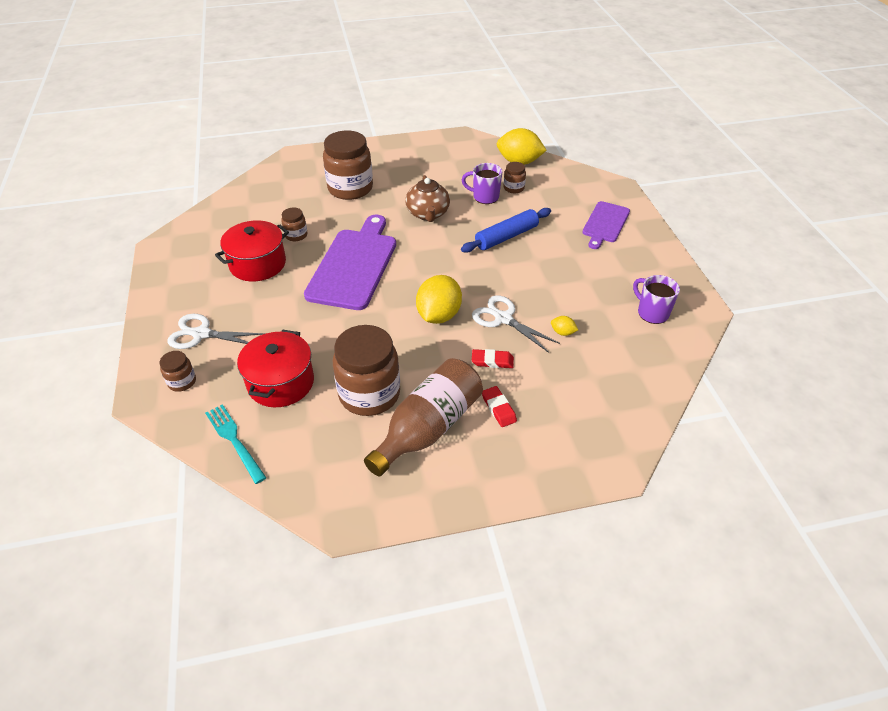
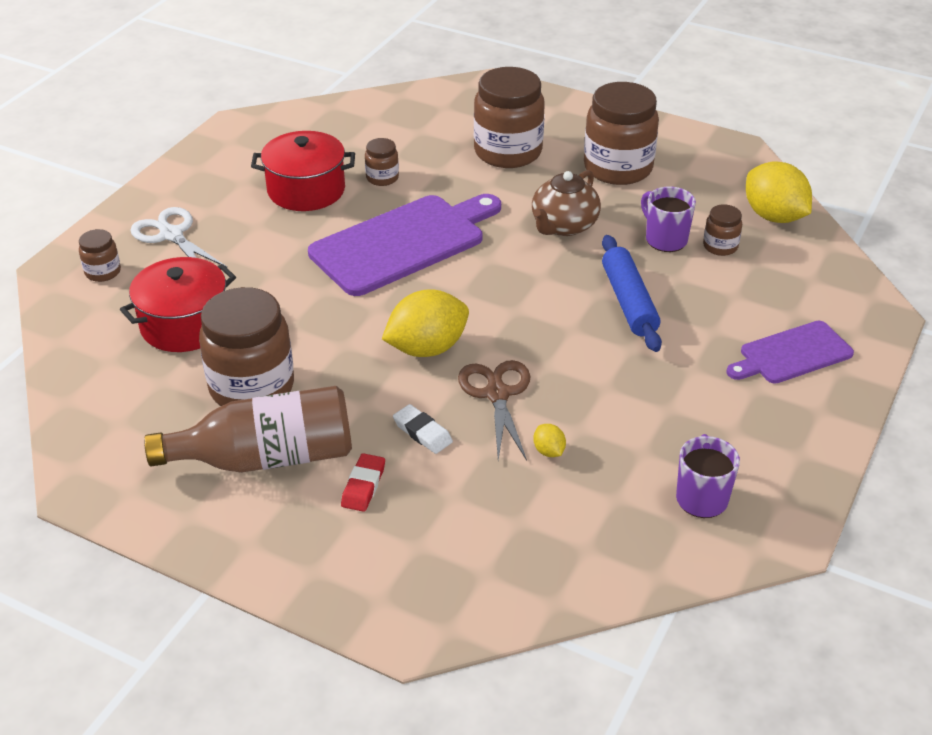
camera: 40 degrees right, 5 degrees down
(234, 440) = (82, 354): turquoise fork -> none
(418, 171) = (618, 168): none -> brown jar
(492, 361) = (422, 432): red eraser -> white eraser
(503, 318) = (497, 394): white scissors -> brown scissors
(506, 237) = (629, 302): blue rolling pin -> blue rolling pin turned 75 degrees clockwise

